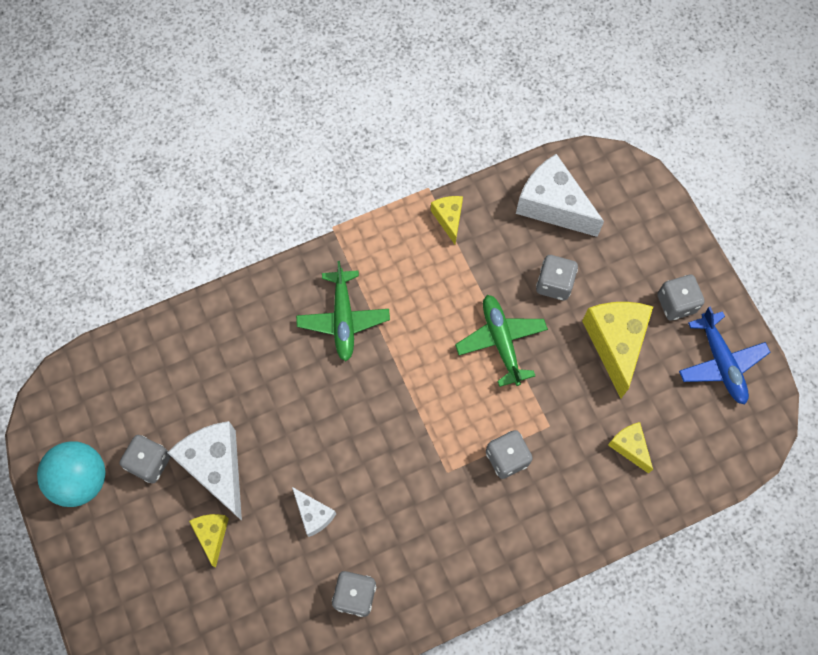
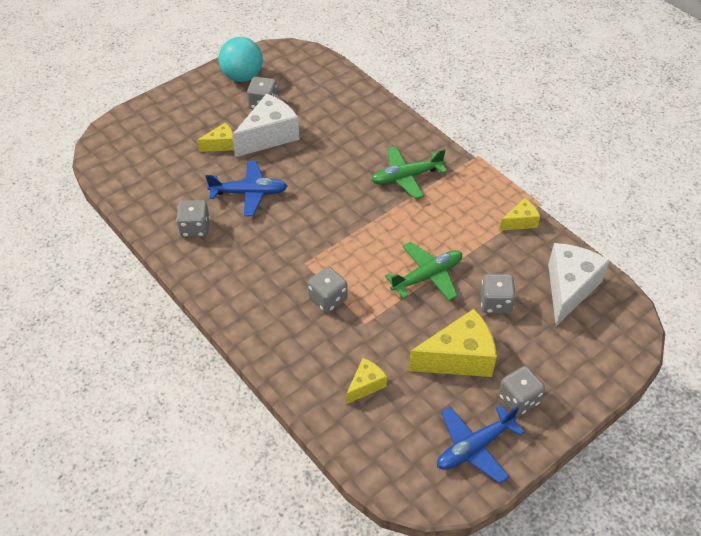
camera: 75 degrees right, 20 degrees down
(313, 514) = (249, 193): white cheese -> blue plane

